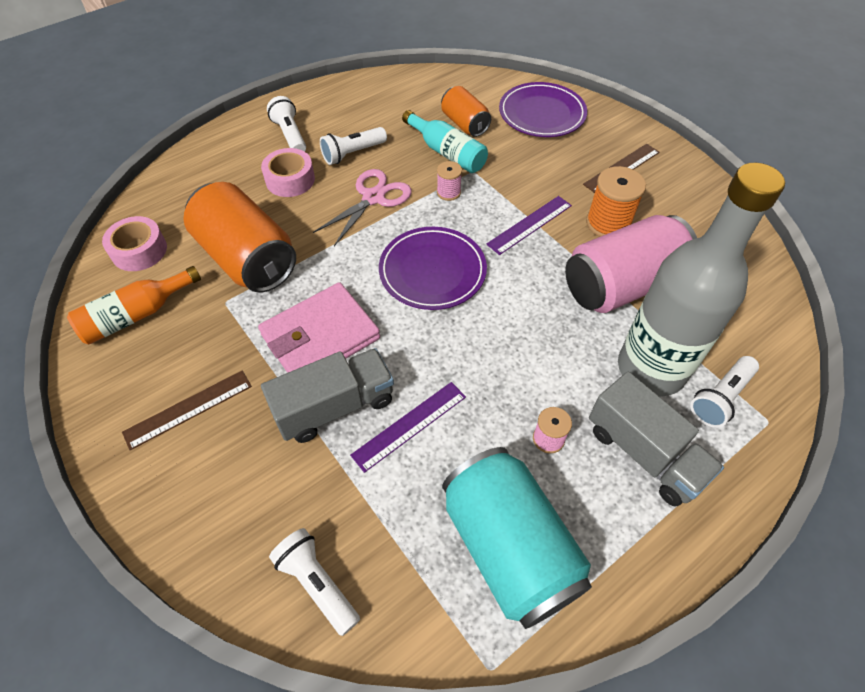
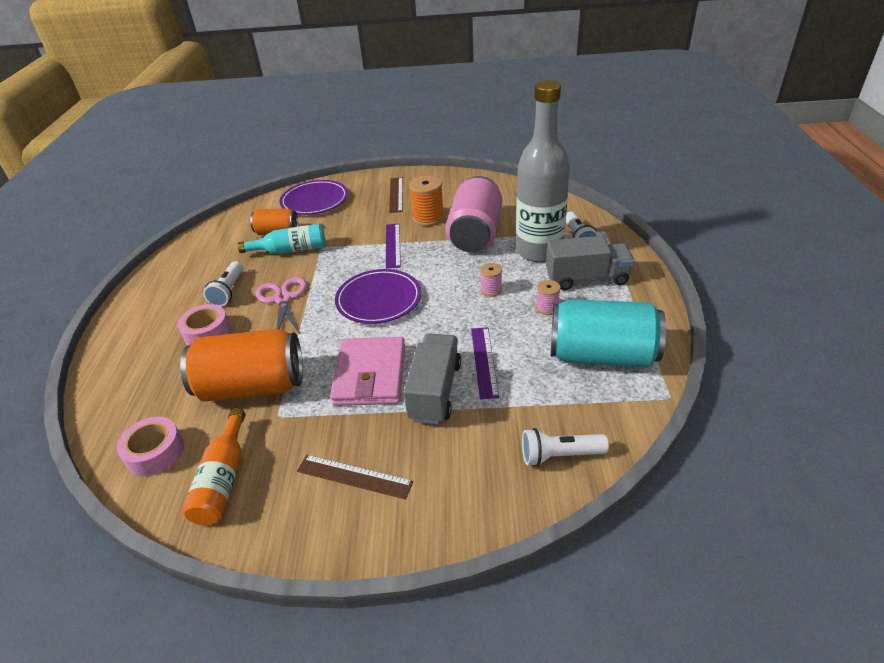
camera: 50 degrees left, 15 degrees down
(188, 409) = (354, 476): brown ruler -> brown ruler turned 75 degrees counterclockwise
(290, 135) = (162, 314): white flashlight -> none
(448, 192) = (324, 264): pink spool -> pink spool (491, 290)

